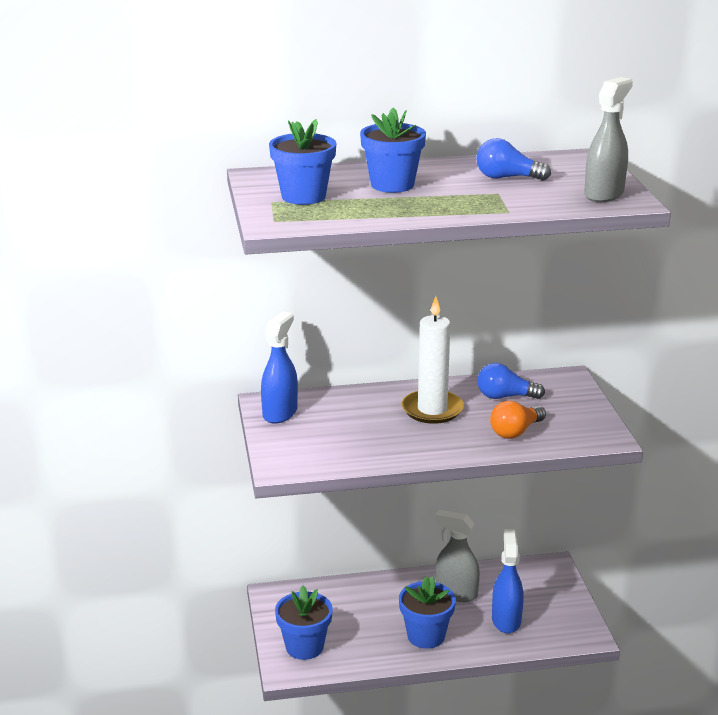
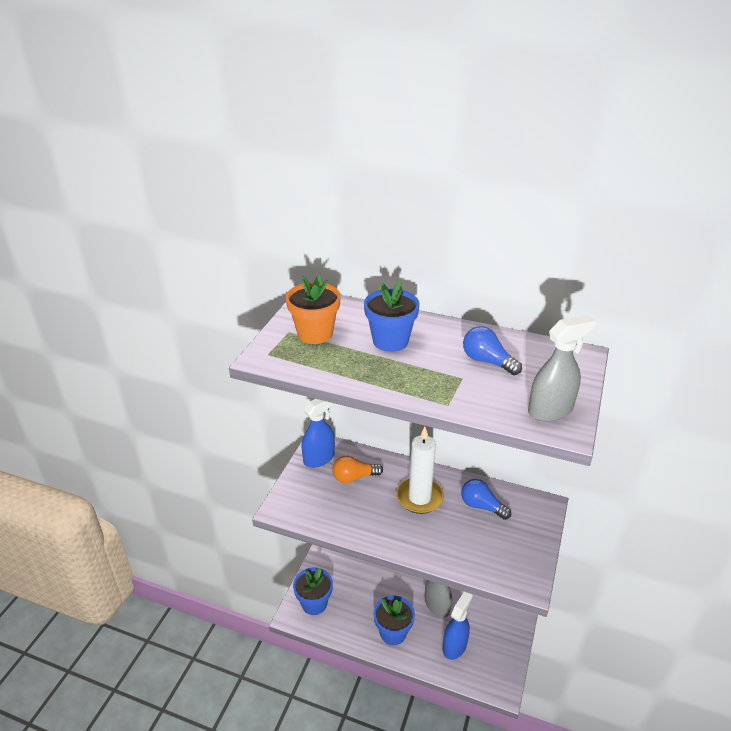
camera: 30 degrees right, 10 degrees up
(303, 196) = (315, 333): blue flower pot -> orange flower pot
(515, 432) = (462, 545): orange light bulb -> orange light bulb (354, 477)

